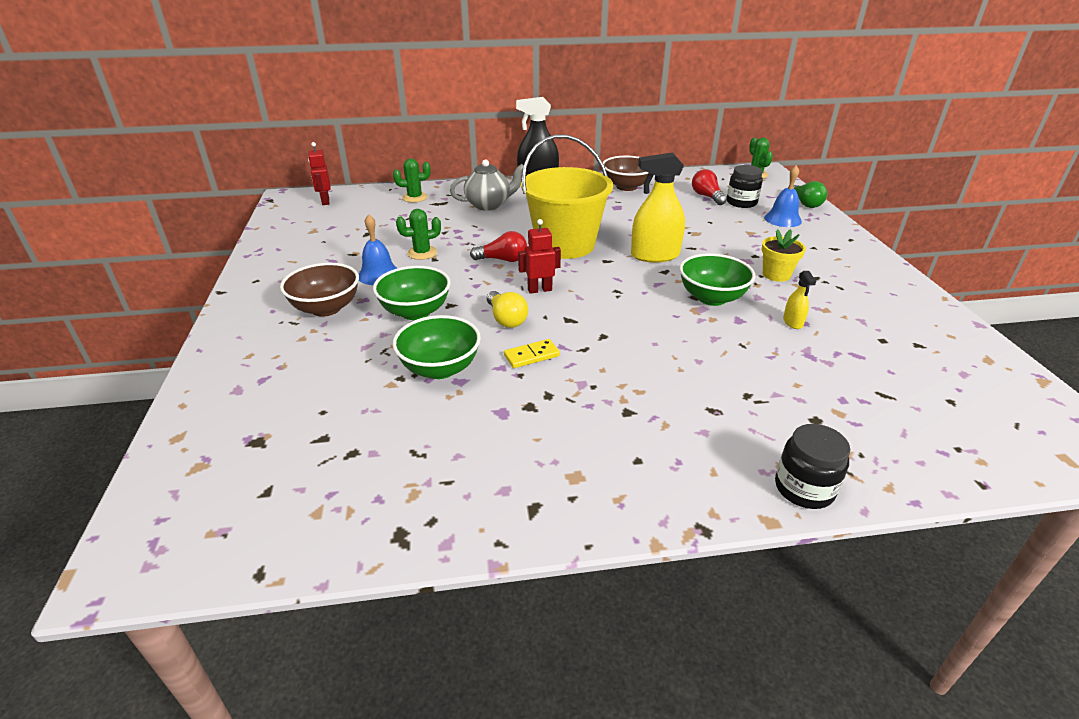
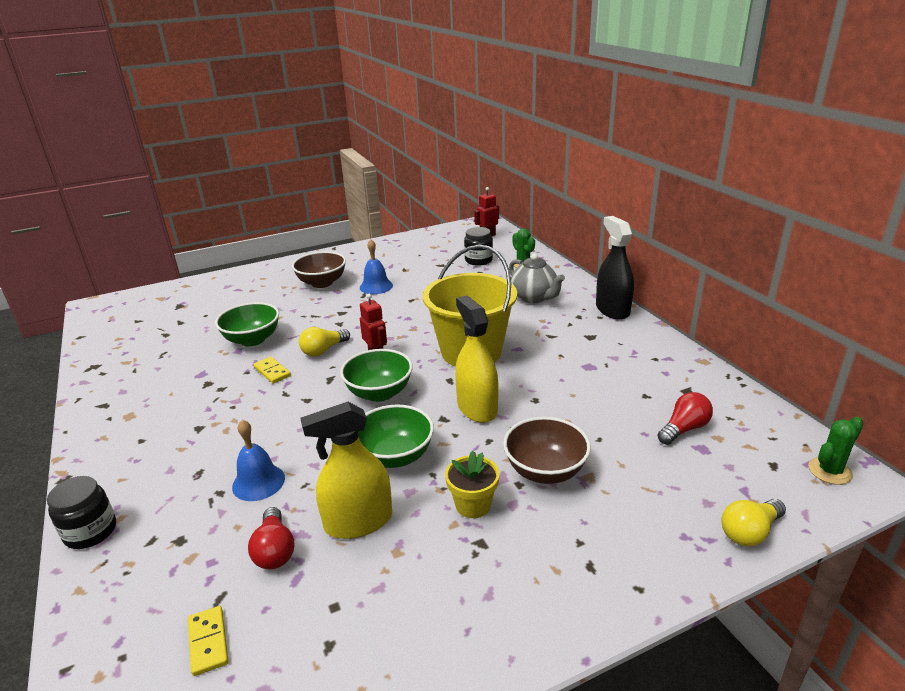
camera: 75 degrees right, 5 degrees down
(415, 312) = (325, 313): green bowl -> green bowl (379, 393)
(422, 253) = (418, 293): green cactus -> none
(503, 260) = (424, 328): red light bulb -> red light bulb (275, 550)
(626, 187) = (657, 364): brown bowl -> brown bowl (545, 471)
(741, 202) = (690, 462): black jar -> black jar (478, 260)
(782, 219) = (661, 507): blue bell -> blue bell (258, 482)
(793, 322) = (358, 522): yellow spray bottle -> yellow spray bottle, size x2.13
(804, 203) = (750, 532): green light bulb -> yellow light bulb
(930, 400) = (208, 642): none -> yellow domino

